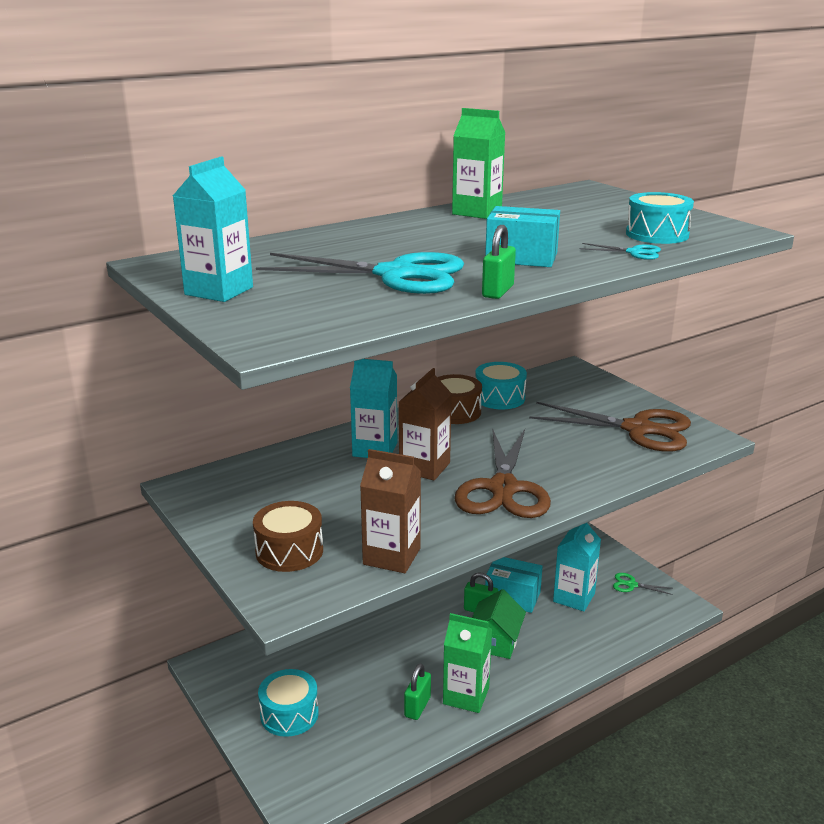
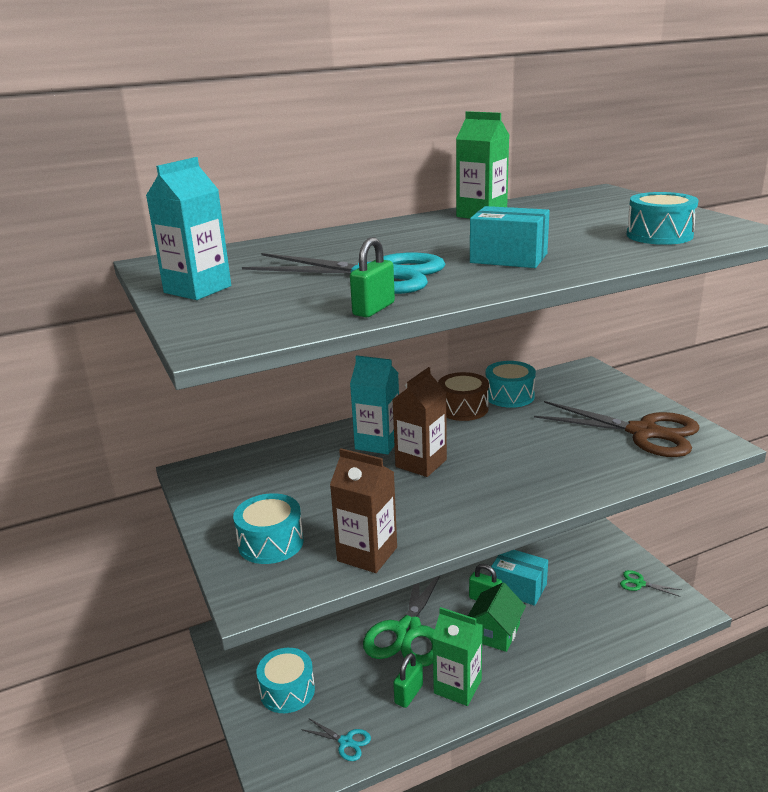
camera: 10 degrees right, 0 degrees up
(289, 551) = (271, 543): brown drum -> turquoise drum
(406, 646) = (408, 631): none -> green scissors
(498, 291) = (470, 292): green padlock -> green padlock (374, 309)
(503, 488) = (494, 489): brown scissors -> none
(574, 597) = (579, 593): turquoise carton -> none
(634, 252) = (629, 253): turquoise scissors -> turquoise scissors (346, 742)

